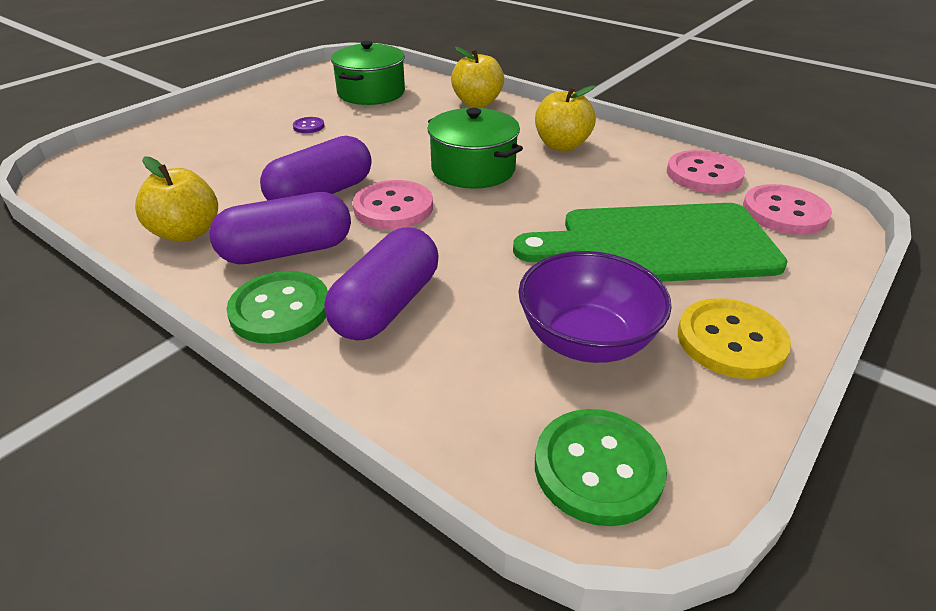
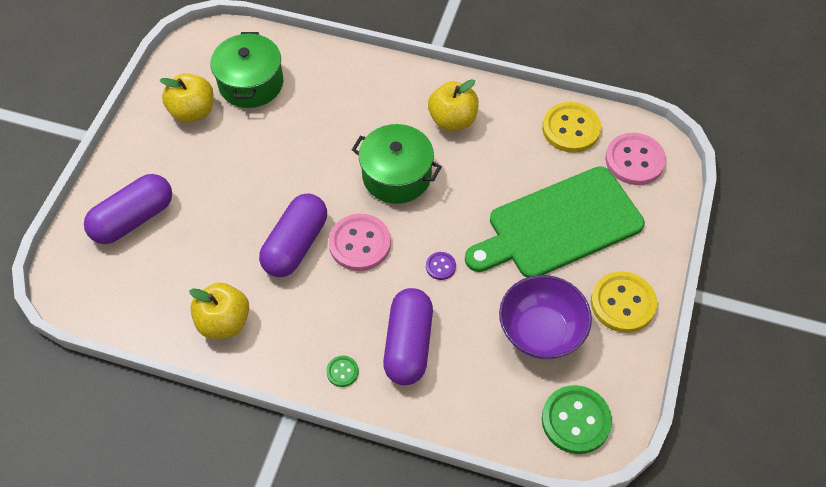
camera: 20 degrees left, 20 degrees up
(280, 310) = (342, 371): green button -> green button, size x0.48
(287, 251) = (311, 316): purple capsule -> purple capsule (133, 219)
(308, 126) = (227, 156): purple button -> purple button (440, 266)
(477, 103) = (356, 73): yellow apple -> yellow apple (193, 112)
(704, 174) = (571, 129): pink button -> yellow button

